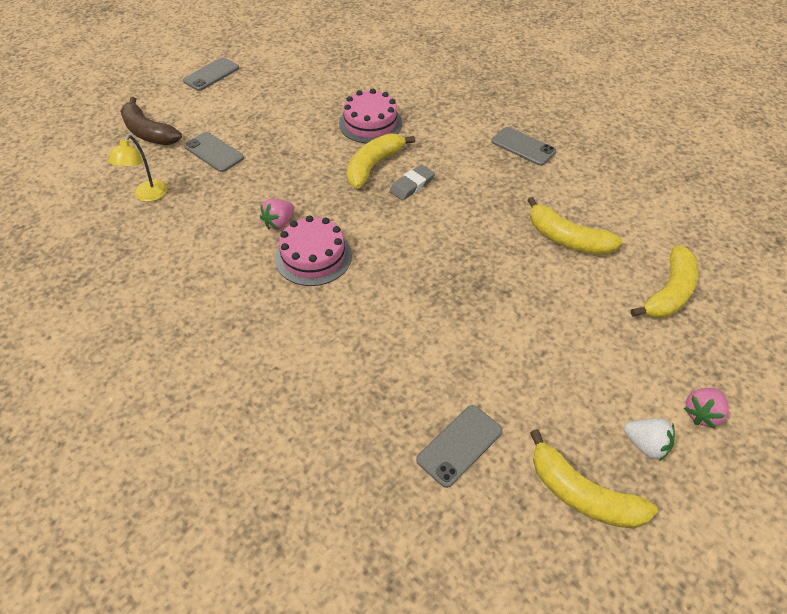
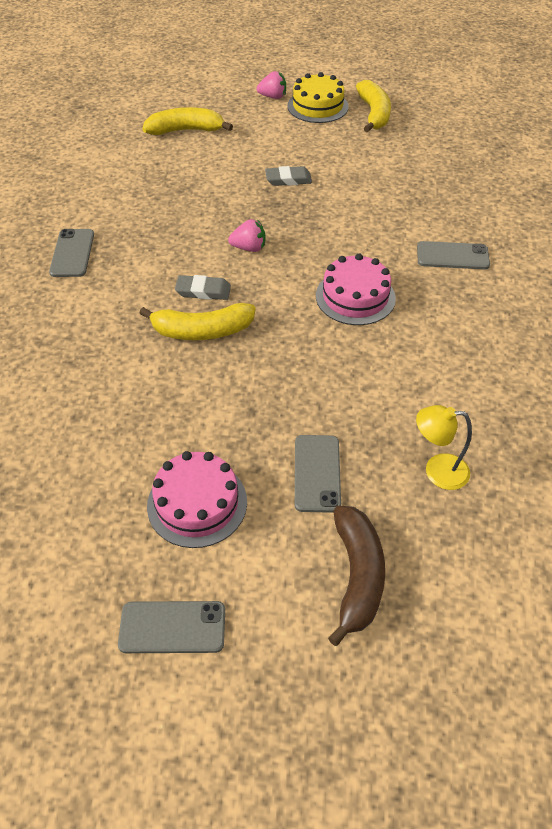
camera: 130 degrees left, 0 degrees up
(147, 196) = (437, 471): yellow lamp -> yellow lamp turned 150 degrees counterclockwise
(279, 223) = (347, 343): pink strawberry -> pink strawberry (249, 248)
(370, 123) = (132, 376): pink cake -> pink cake (197, 503)
(459, 445) = (404, 158): grey phone -> grey phone (452, 256)
(509, 317) = (288, 179): none -> grey eraser
(567, 239) = (178, 185): yellow banana -> none
(645, 445) = (317, 106): white strawberry -> yellow cake

